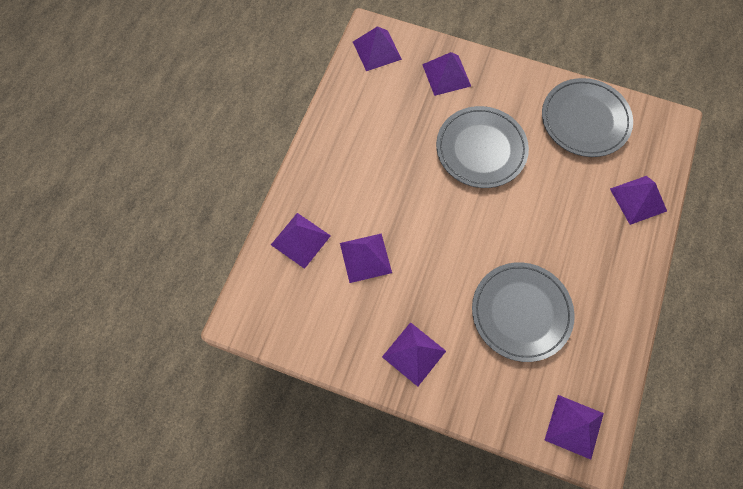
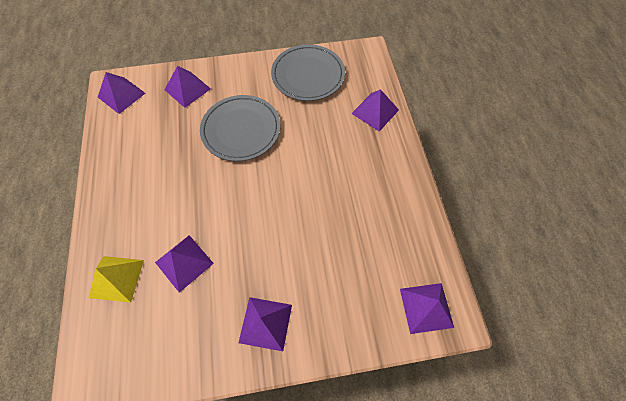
camera: 30 degrees left, 5 degrees down
(300, 240) = (117, 278): purple pyramid -> yellow pyramid
(521, 312) = (336, 238): grey plate -> none

